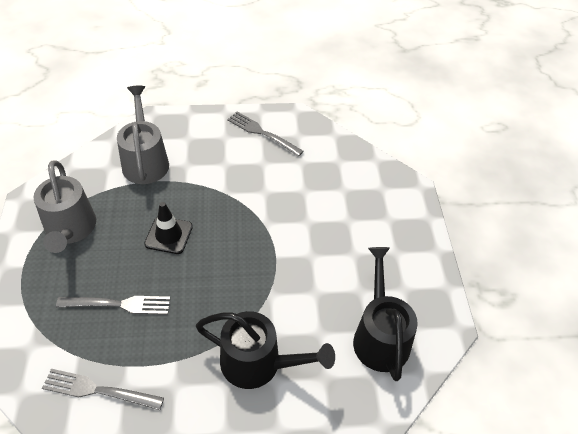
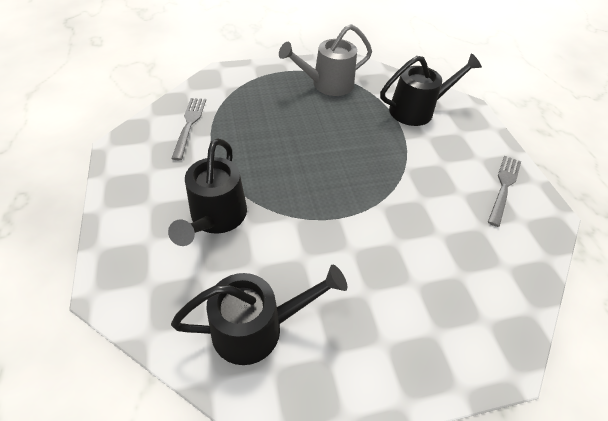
camera: 80 degrees right, 0 degrees up
(119, 304) = (264, 122): grey fork -> none
(145, 161) = (416, 110): grey watering can -> black watering can
(168, 235) = (340, 138): black traffic cone -> none

